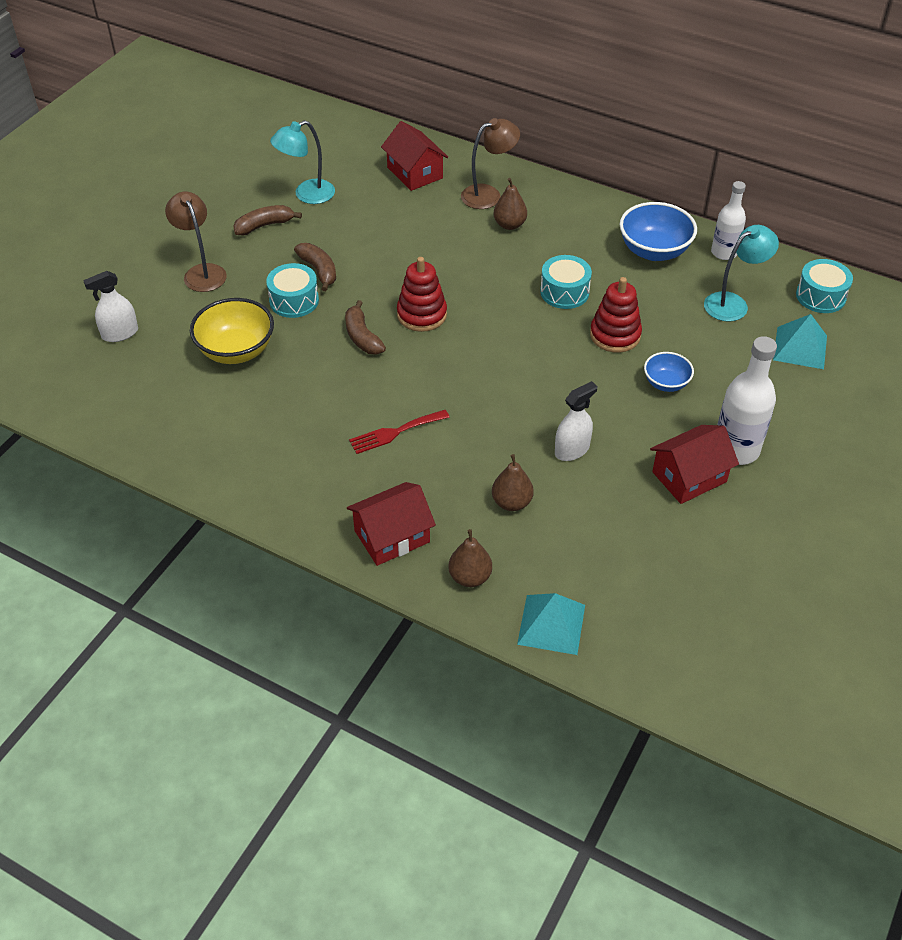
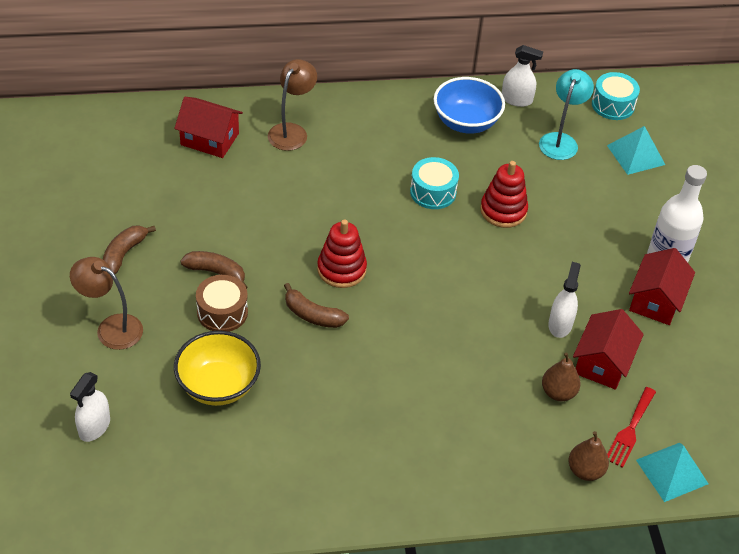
camera: 40 degrees left, 0 degrees up
(294, 300) = (222, 312): turquoise drum -> brown drum
(307, 195) = (133, 205): turquoise lamp -> none
(392, 536) = (500, 473): red house -> red house (603, 362)
(395, 432) = (419, 385): red fork -> red fork (630, 430)
(509, 225) = (335, 152): brown pear -> none
(666, 383) = (574, 232): blue bowl -> none
(724, 252) = (516, 99): white bottle -> white spray bottle

